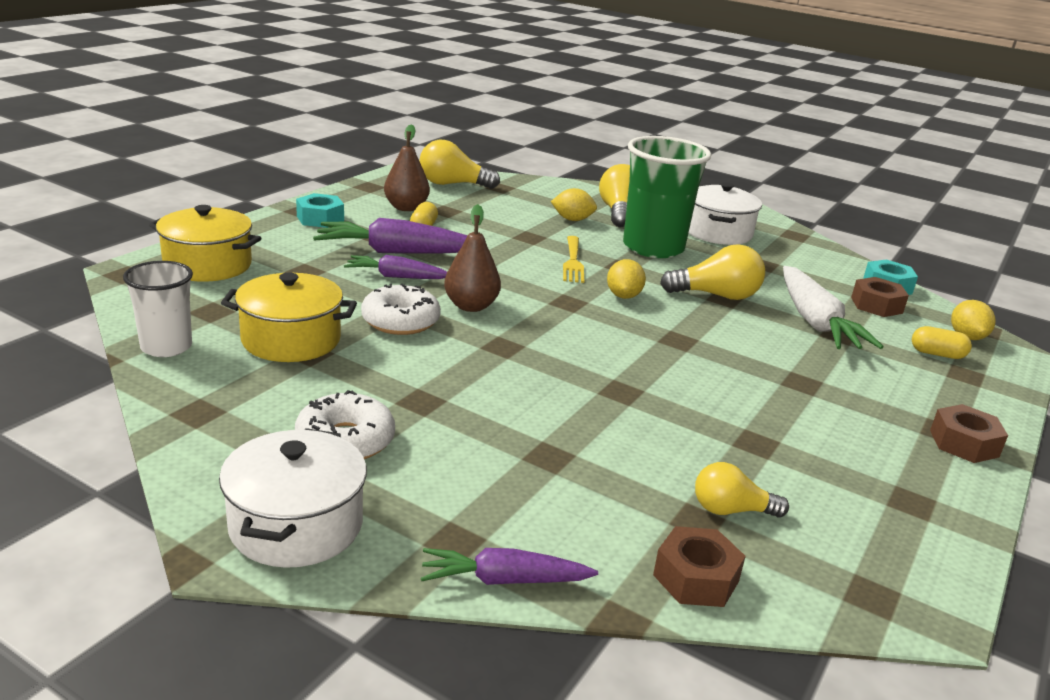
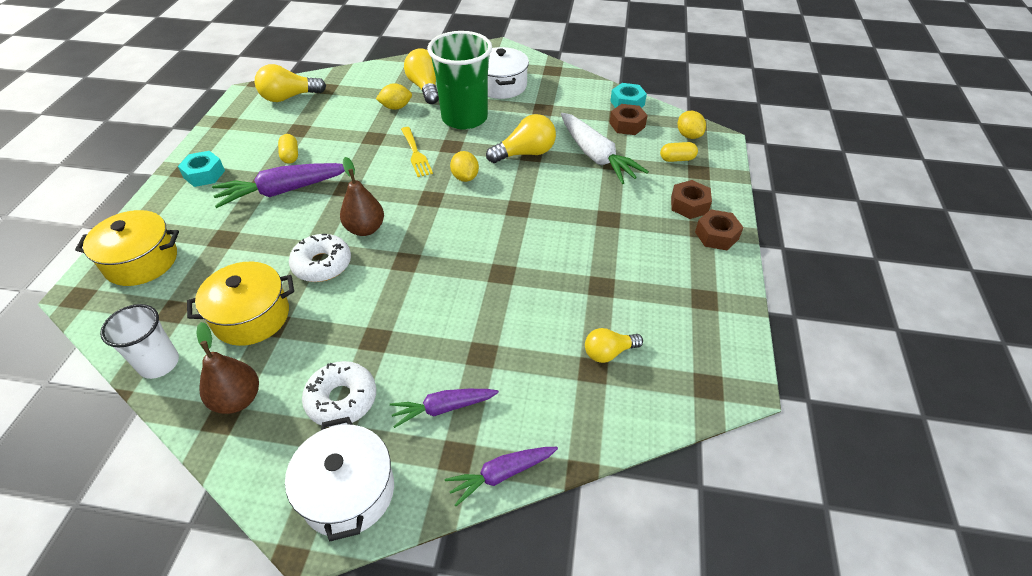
camera: 20 degrees left, 20 degrees up
(396, 277) = (296, 218): purple carrot -> purple carrot (443, 408)
(406, 208) = (266, 137): brown pear -> brown pear (237, 399)
(696, 578) = (610, 418): brown nut -> brown nut (689, 205)

